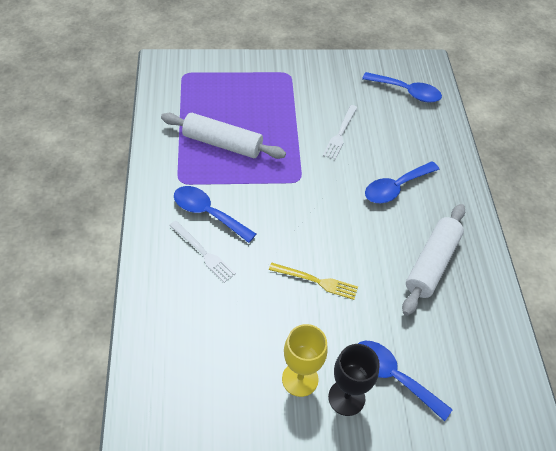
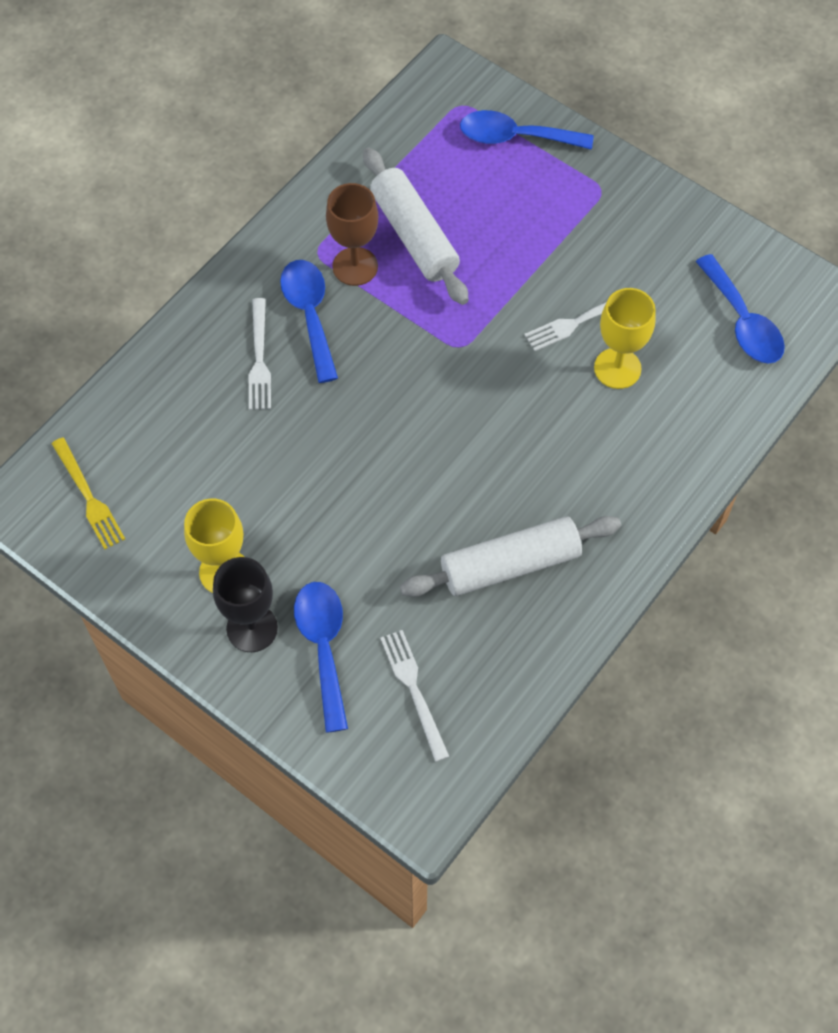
camera: 45 degrees right, 10 degrees up
(207, 175) = (355, 266): none -> brown goblet
(316, 281) = (350, 482): yellow fork -> yellow fork (88, 496)
(379, 143) = (617, 368): none -> yellow goblet
(395, 188) = (572, 441): blue spoon -> blue spoon (515, 137)
(458, 361) = (414, 690): none -> white fork

